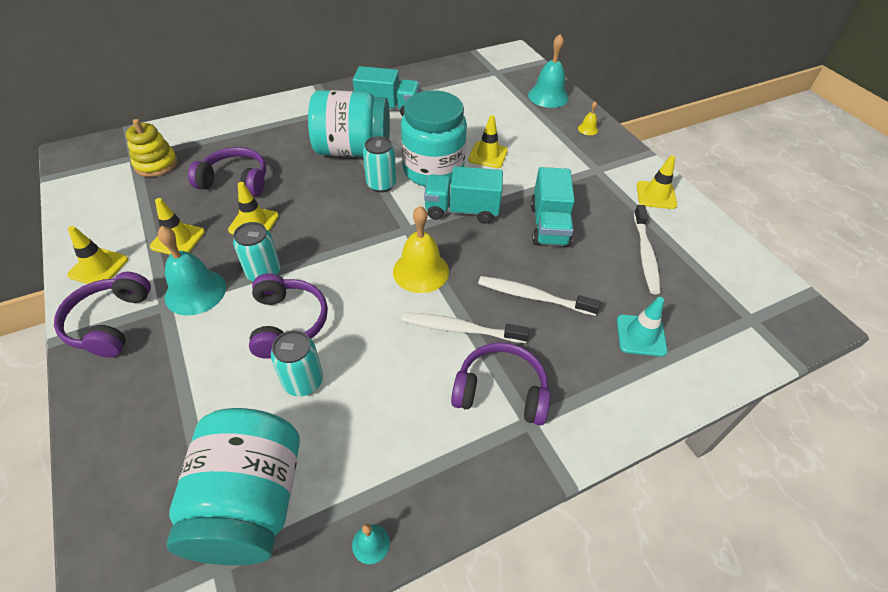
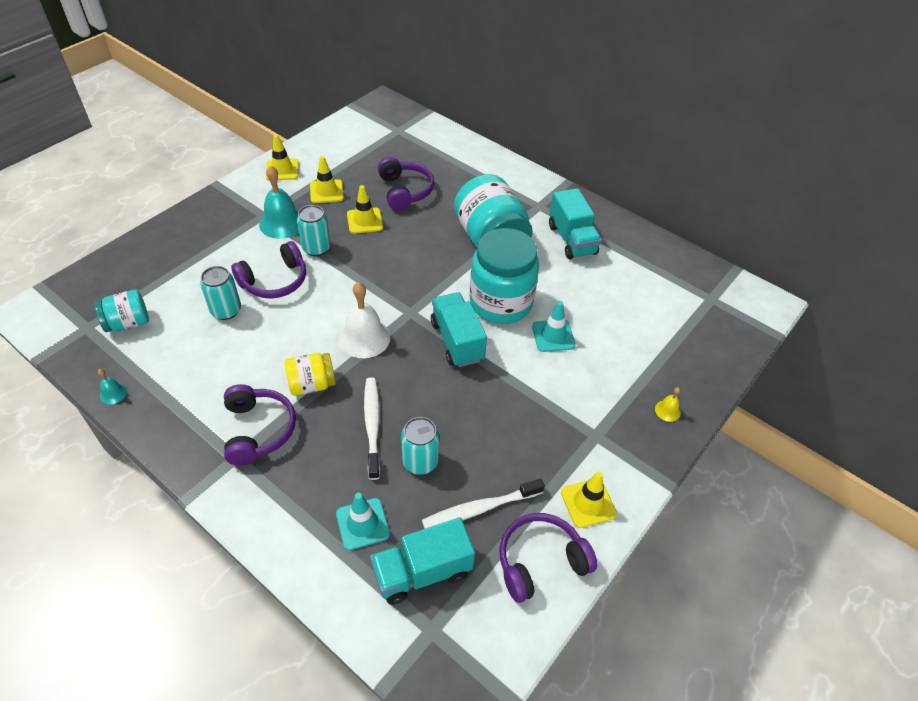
camera: 65 degrees right, 0 degrees up
(109, 322) = (239, 198): purple headphones -> purple headphones (540, 561)
(156, 164) = (397, 144): yellow stacking toy -> none
(250, 503) = (128, 323): turquoise jar -> turquoise jar, size x0.53
(381, 184) = (457, 275): turquoise can -> turquoise can (420, 461)
(420, 271) = (364, 338): yellow bell -> white bell
(460, 329) = (312, 384): white toothbrush -> yellow jar
(488, 155) = (553, 336): yellow traffic cone -> turquoise traffic cone
(548, 96) = (703, 358): turquoise bell -> none
(549, 225) = (476, 414): turquoise truck -> turquoise truck (422, 572)

